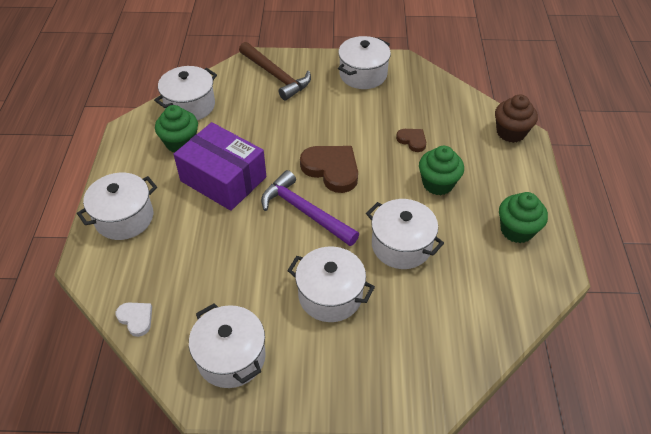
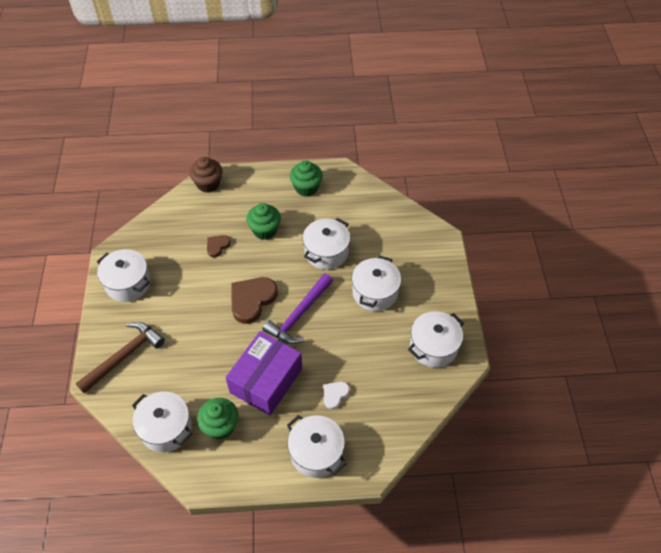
camera: 95 degrees left, 5 degrees up
(136, 319) = (414, 417): white heart -> white heart (335, 395)

